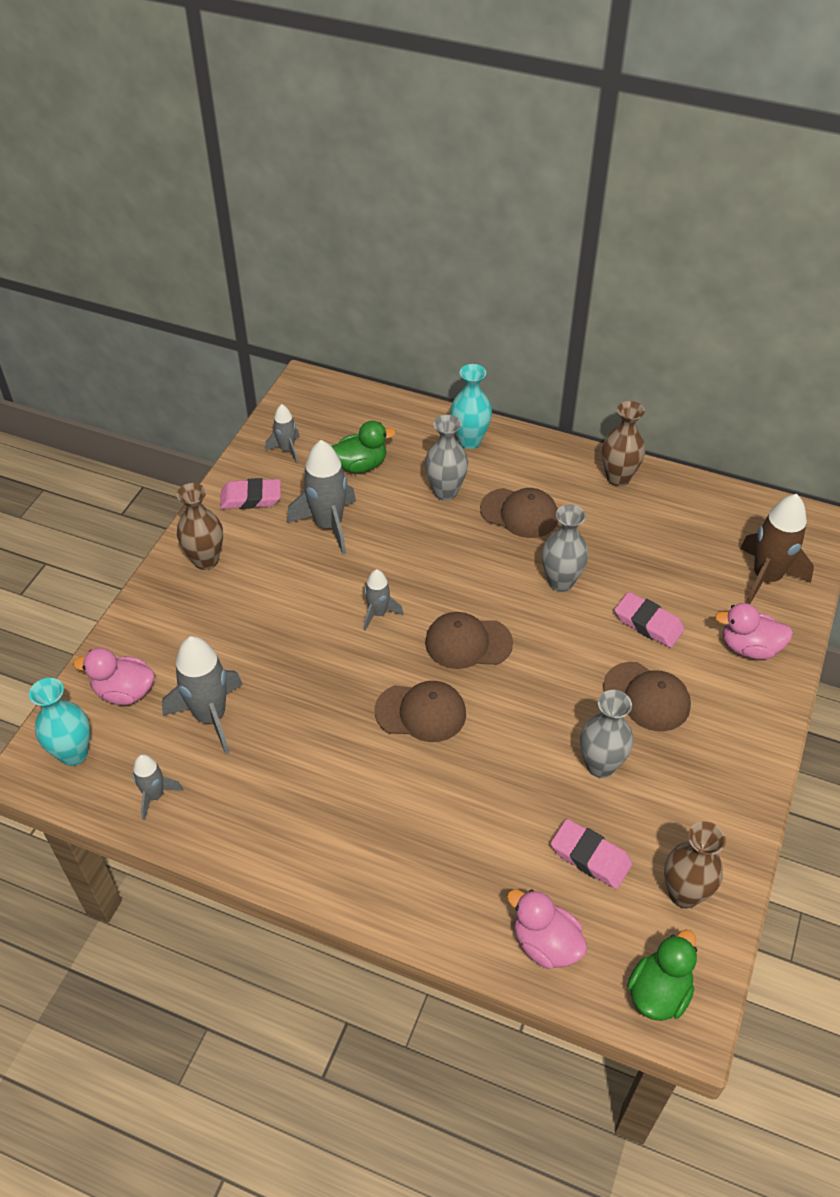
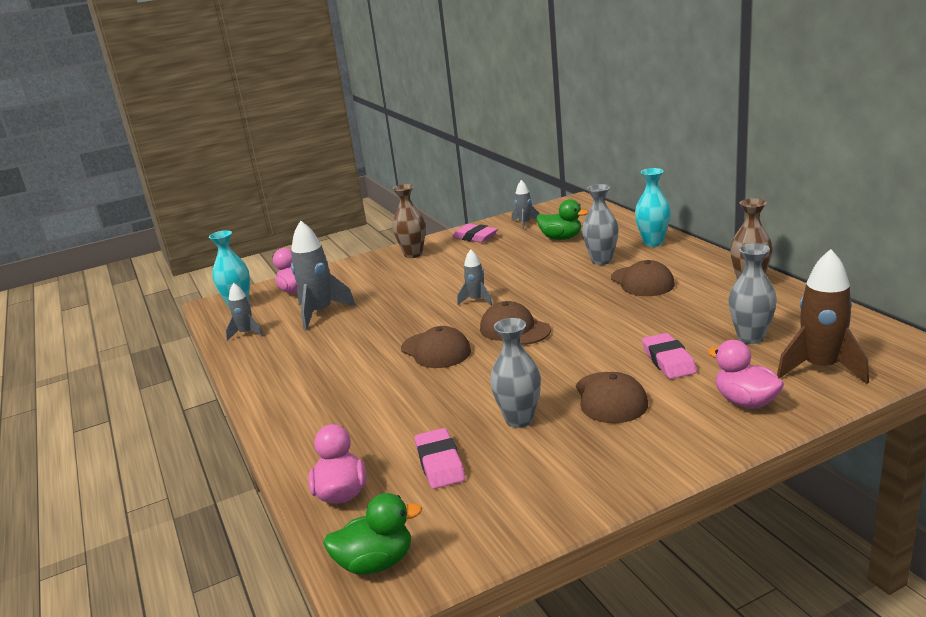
camera: 45 degrees right, 25 degrees down
(328, 525) = (503, 257): grey rocket -> none
(561, 582) = (626, 321): grey vase -> grey vase (750, 337)
(684, 894) = (479, 517): brown vase -> none

